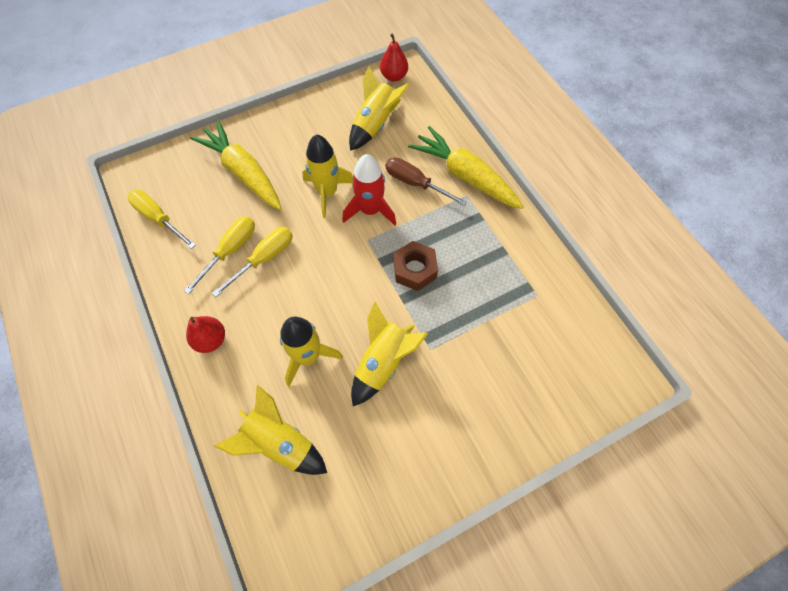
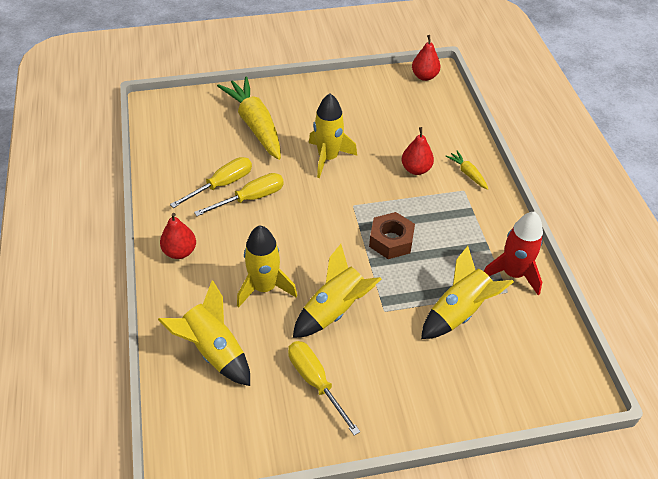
camera: 15 degrees right, 15 degrees down
(158, 218) = (166, 144): yellow screwdriver -> yellow screwdriver (315, 382)
(370, 210) = (364, 182): red rocket -> red rocket (513, 273)
(375, 124) = (393, 112): yellow rocket -> yellow rocket (459, 312)
(415, 183) = (416, 169): brown screwdriver -> red pear
(465, 176) = (467, 173): yellow carrot -> yellow carrot, size x0.44

